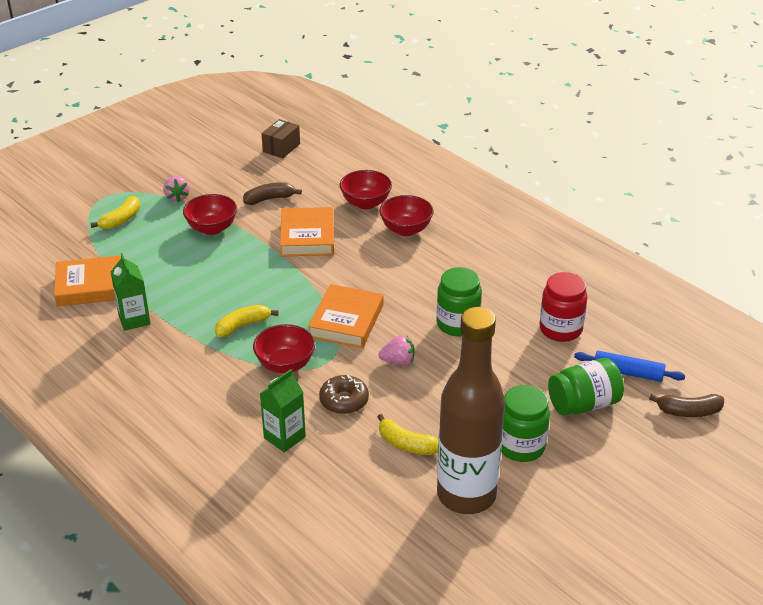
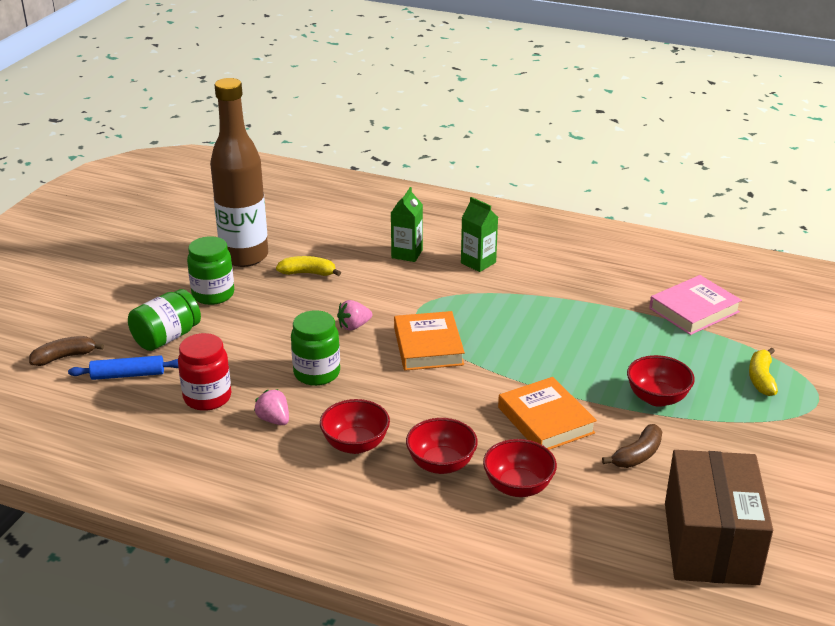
camera: 155 degrees right, 5 degrees down
(91, 286) = (694, 310): orange book -> pink book
(134, 319) = (618, 295): green carton -> green carton (478, 263)
(177, 197) = (742, 423): pink strawberry -> pink strawberry (274, 420)
(243, 326) = (519, 316): yellow banana -> none
(281, 148) = (710, 543): brown box -> brown box, size x2.16
(285, 365) = (451, 298): red bowl -> red bowl (355, 444)
(344, 400) = (380, 287): brown donut -> none

